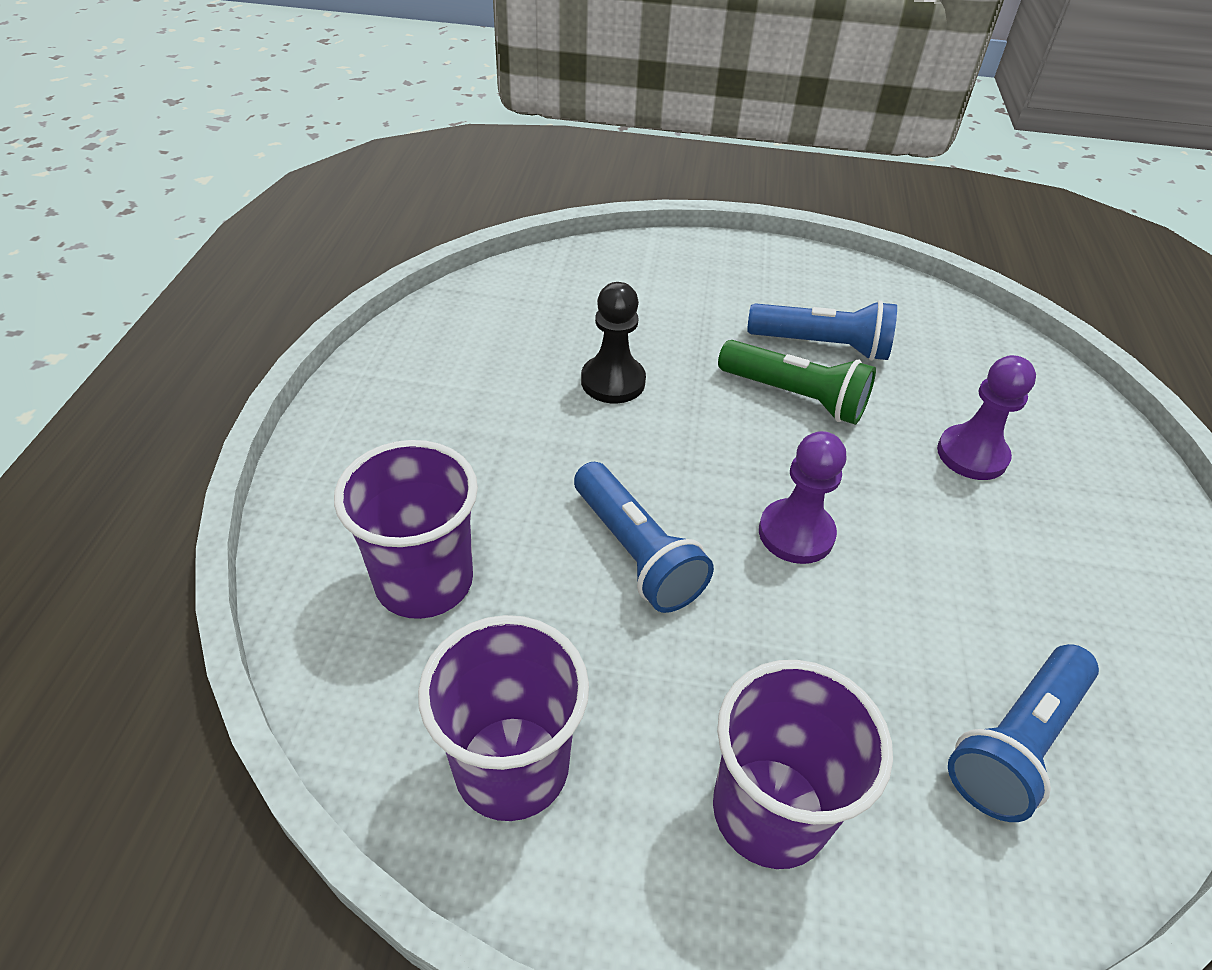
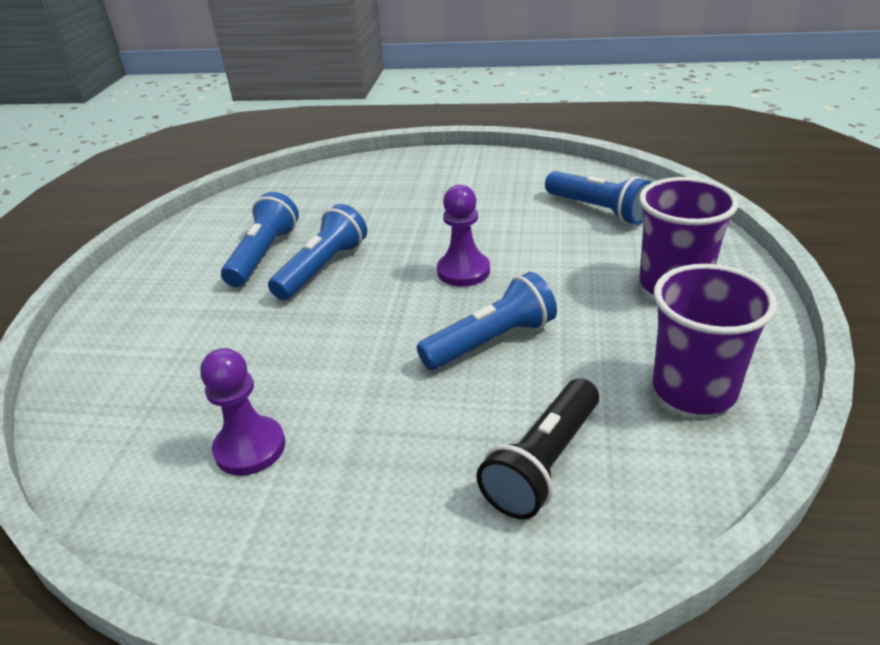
camera: 85 degrees left, 10 degrees down
(424, 581) = (543, 463): purple cup -> black flashlight
(613, 381) = (287, 364): black pawn -> none
(795, 397) = (323, 268): green flashlight -> blue flashlight
(972, 455) = (388, 205): purple pawn -> purple pawn (250, 448)

